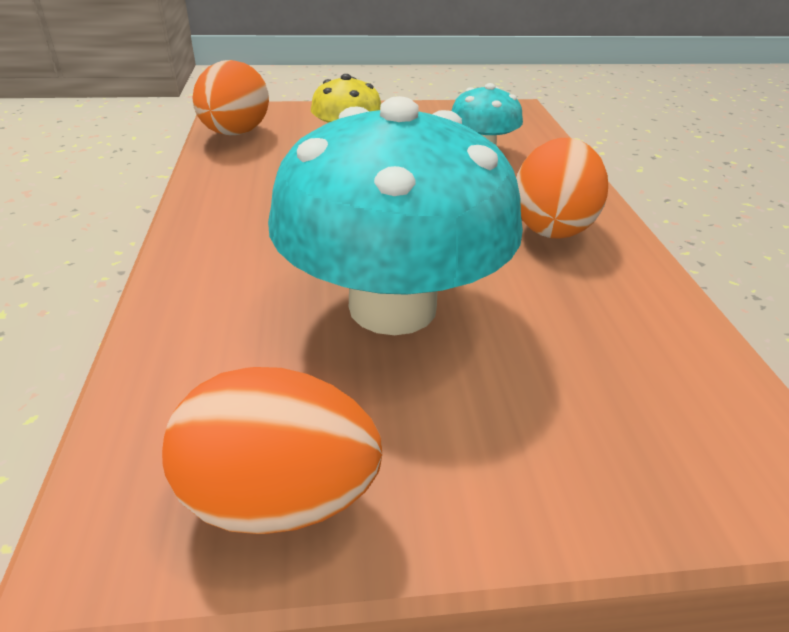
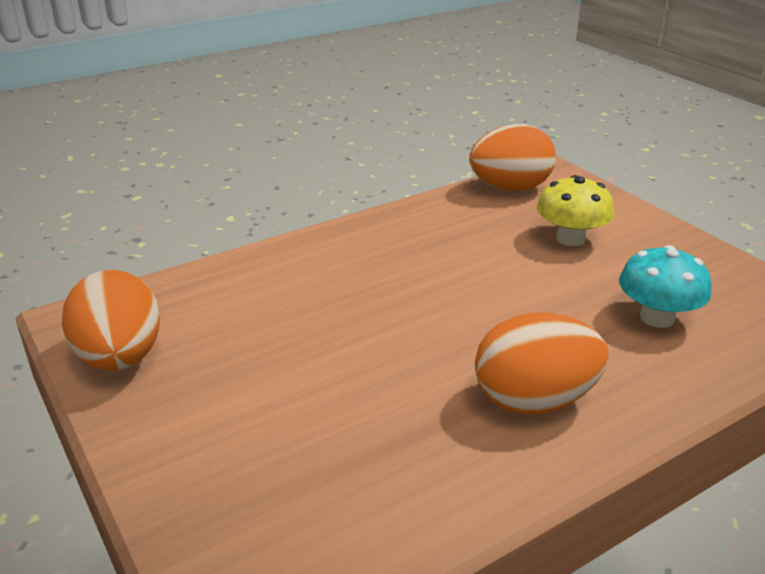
camera: 65 degrees right, 5 degrees down
(392, 306) = (323, 344): turquoise mushroom -> none

